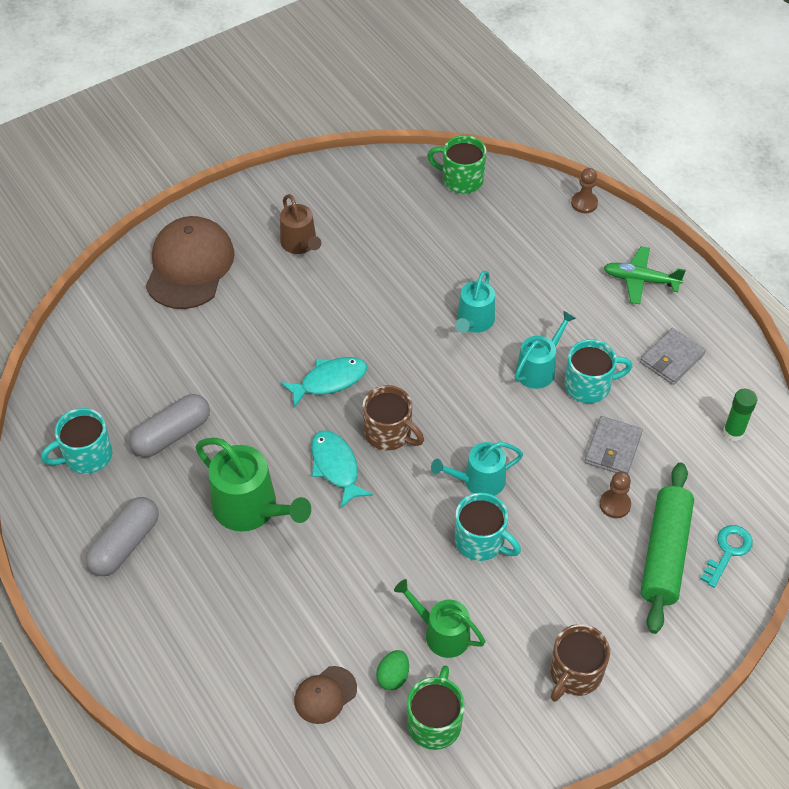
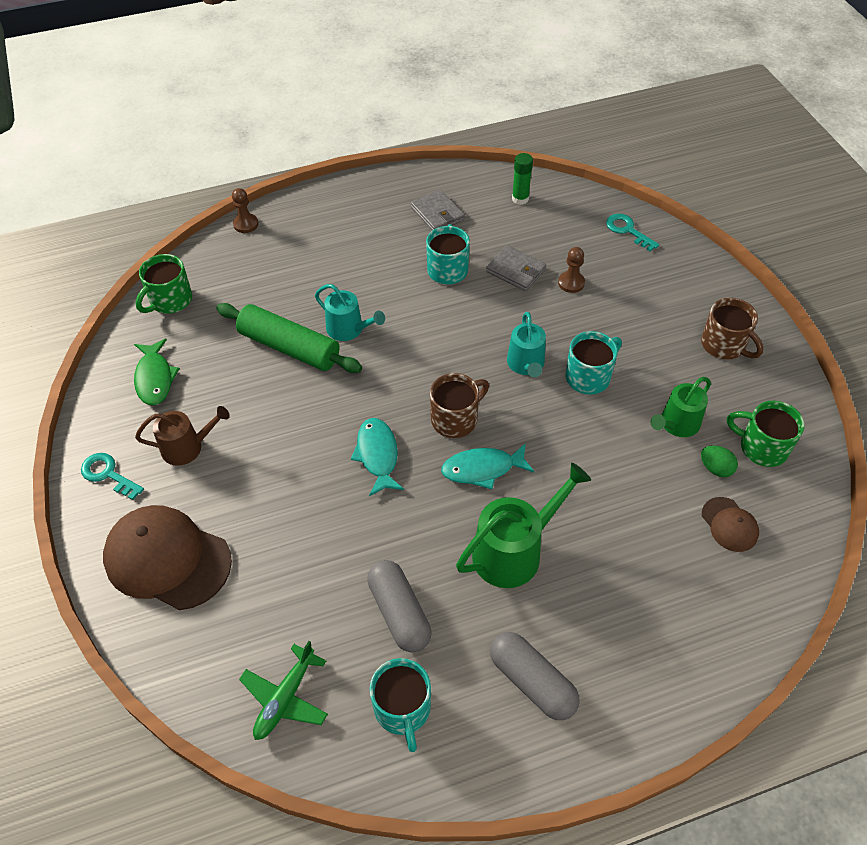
camera: 75 degrees left, 0 degrees up
(259, 202) = (108, 474): none -> turquoise key
(367, 199) = (155, 378): none -> green fish
(538, 369) = (418, 297): turquoise watering can -> none
(640, 280) = (348, 211): green plane -> green plane (285, 698)
(664, 553) = (623, 265): green rolling pin -> green rolling pin (289, 347)

